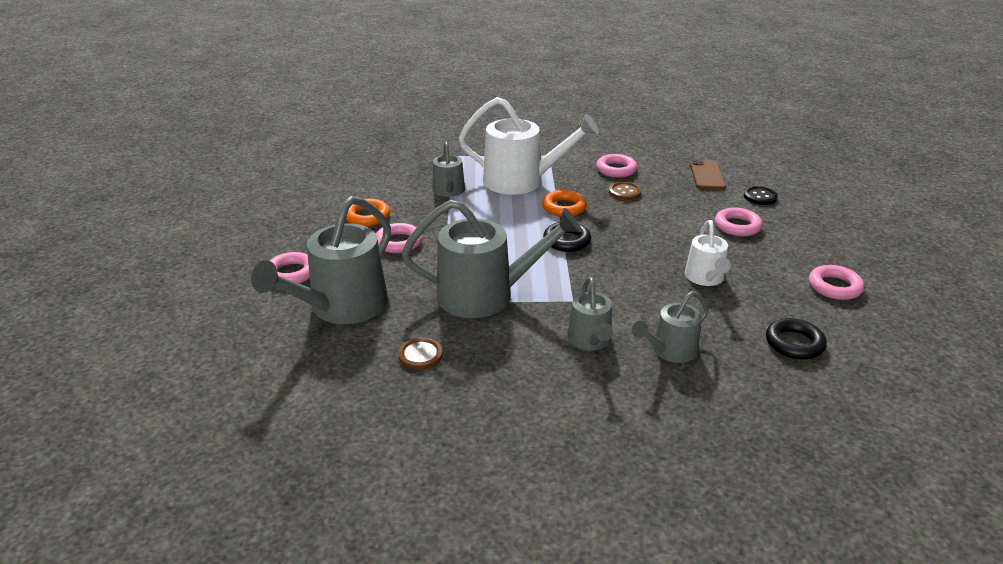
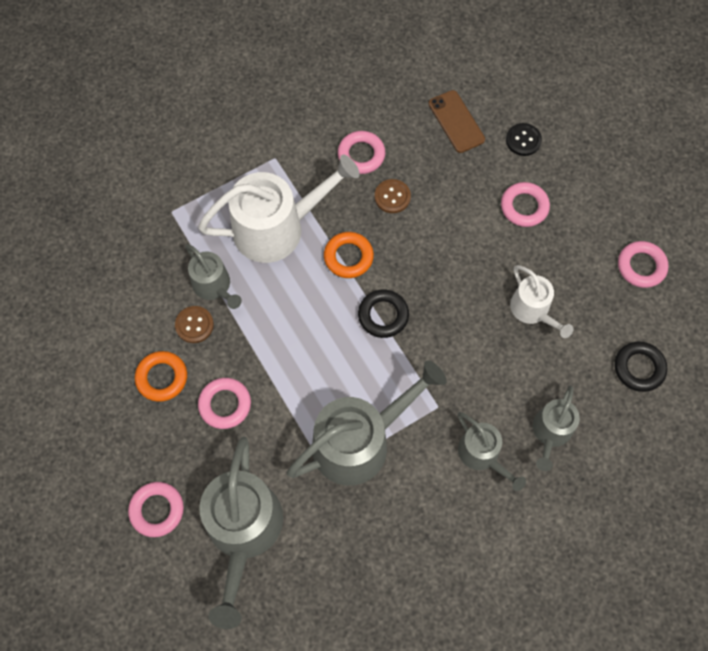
camera: 30 degrees left, 35 degrees up
(420, 355) = (356, 554): brown button -> brown button (194, 325)

